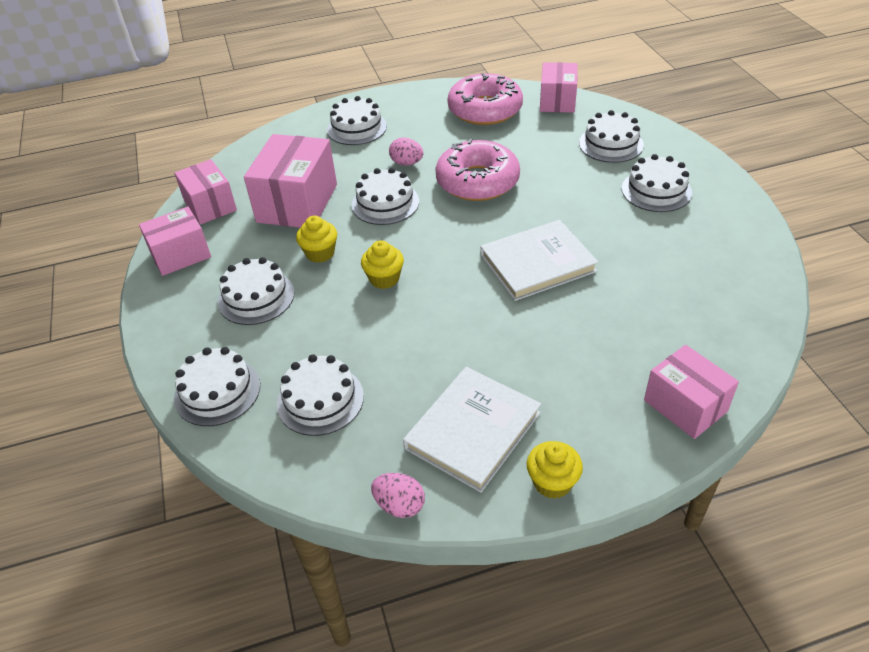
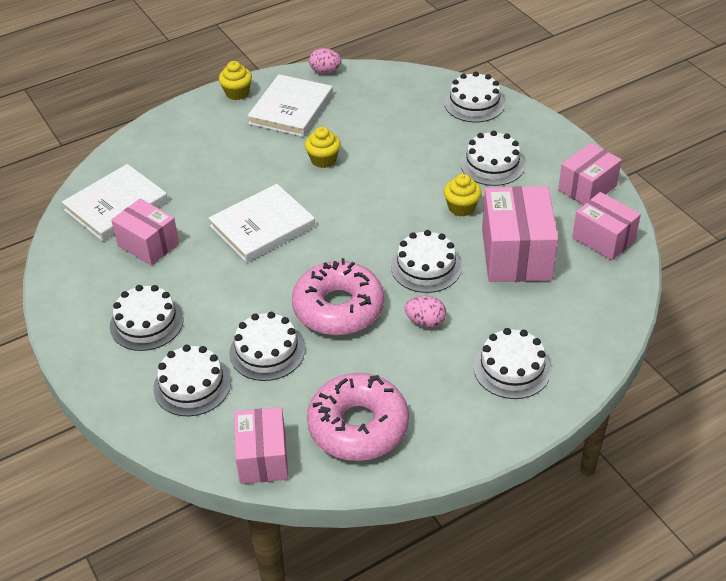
camera: 165 degrees right, 0 degrees up
(320, 400) = (400, 109): white cake -> white cake (267, 351)
(384, 279) = (392, 194): yellow cupcake -> yellow cupcake (323, 160)
(685, 405) = (150, 142): pink box -> pink box (148, 244)
(714, 313) = (116, 206): none -> white book

